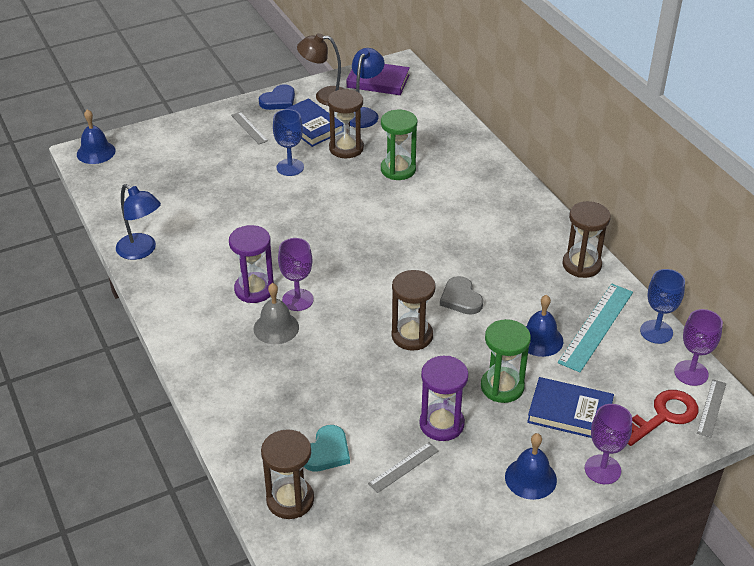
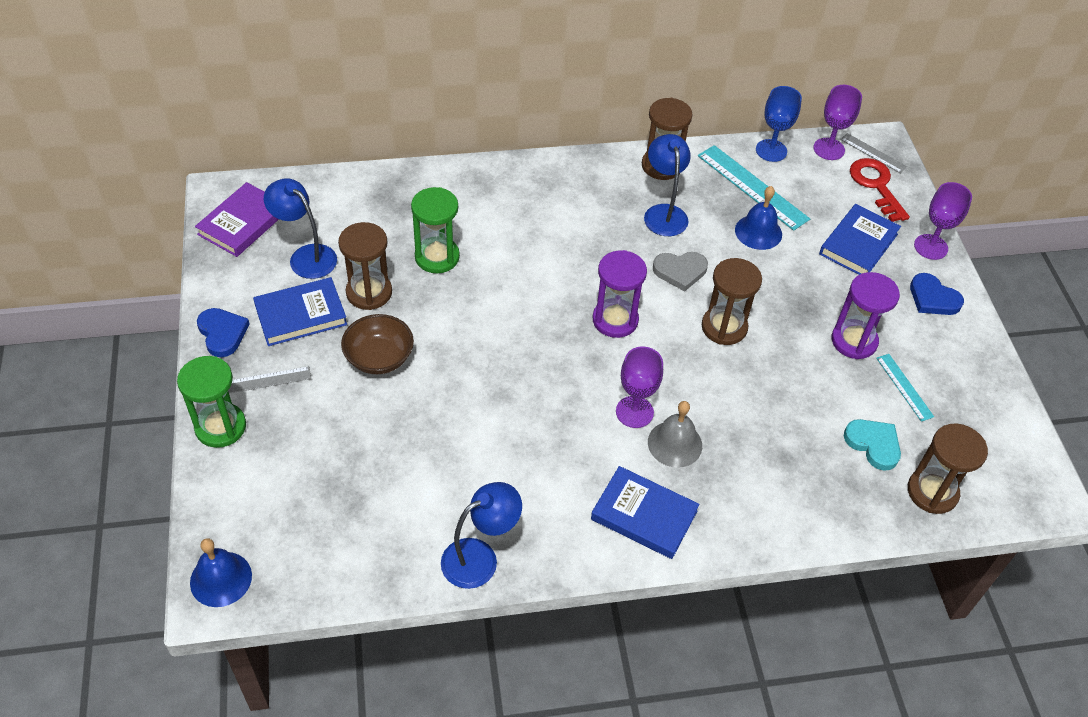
camera: 75 degrees left, 10 degrees up
(203, 323) = (644, 515): none -> blue book
(254, 289) = (601, 450): purple hourglass -> purple hourglass (615, 320)
(290, 167) = (379, 358): blue goblet -> brown bowl
(324, 96) = (242, 283): brown lamp -> none
(403, 467) = (904, 387): grey ruler -> turquoise ruler
(502, 387) = (815, 280): green hourglass -> green hourglass (220, 427)
(524, 276) = (664, 213): none -> blue lamp
(530, 478) = (933, 298): blue bell -> blue heart

